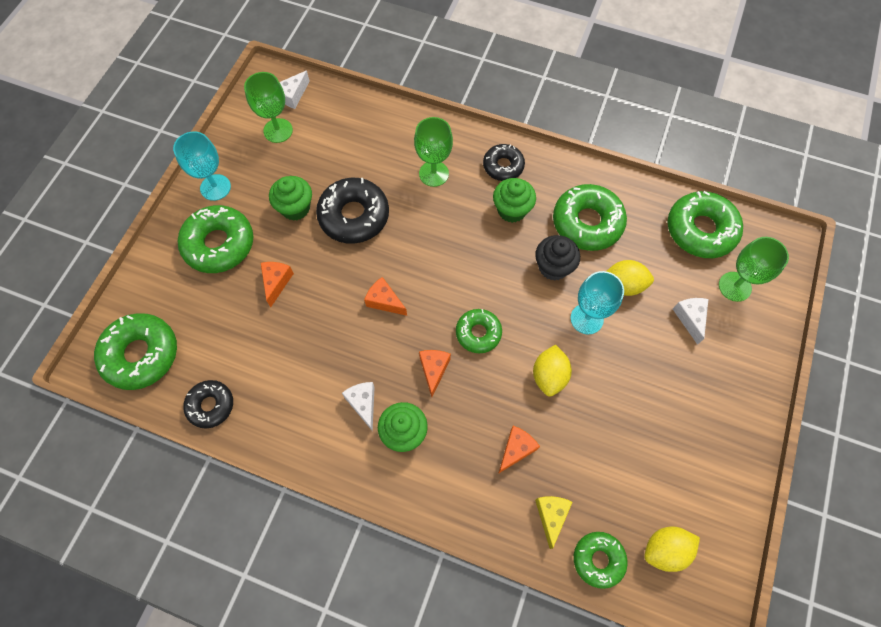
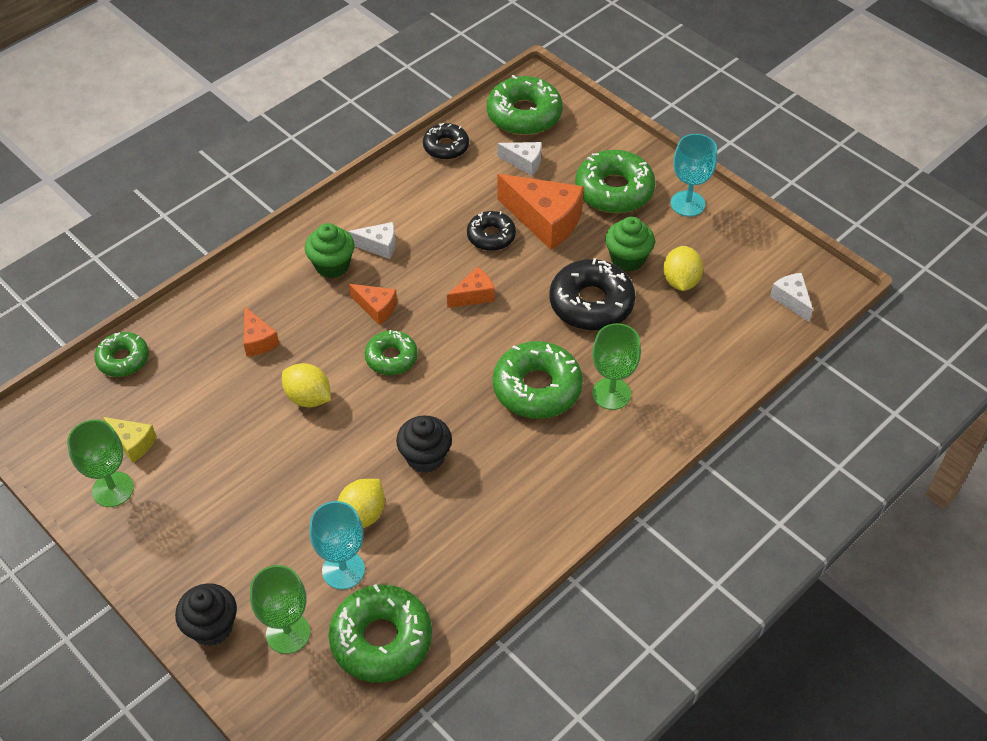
camera: 115 degrees right, 15 degrees down
(276, 282) = (545, 220): orange cheese -> orange cheese, size x1.91
(278, 130) = (743, 273): green goblet -> green goblet (113, 489)
(503, 166) = (587, 467): black donut -> black donut (491, 236)
(512, 210) = (521, 449): green cupcake -> none
(551, 516) = (183, 341): yellow cheese -> yellow cheese (133, 443)
(586, 319) = (346, 459): turquoise goblet -> turquoise goblet (343, 570)
(587, 223) = (462, 518): green donut -> green donut (537, 388)
(665, 549) = (91, 413): yellow lemon -> yellow lemon (680, 281)
(690, 318) = (282, 561): white cheese -> white cheese (524, 162)
(764, 336) = (212, 627): none -> black cupcake

